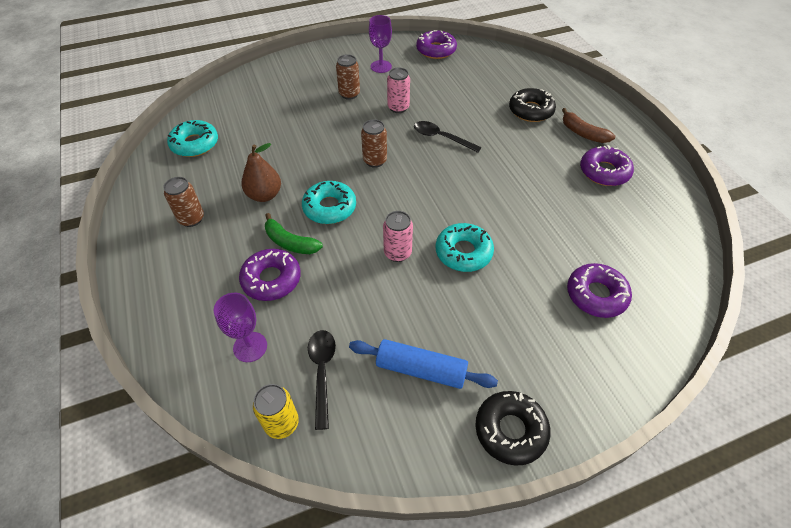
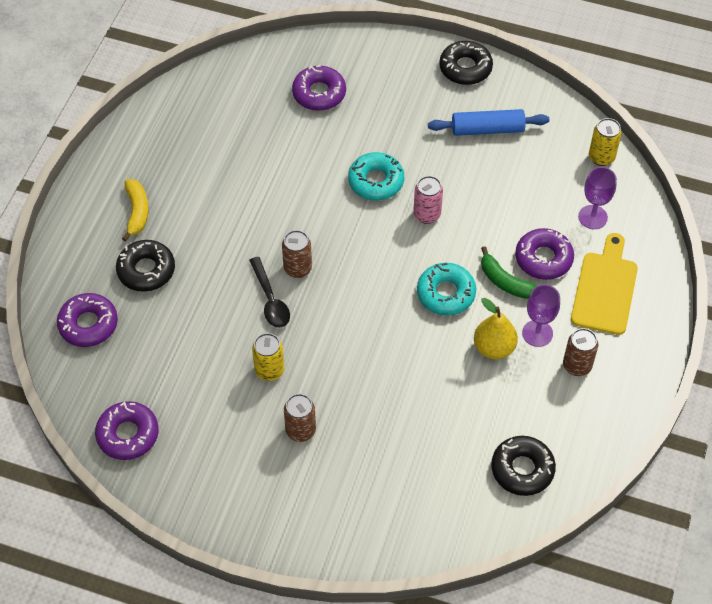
camera: 140 degrees left, 5 degrees up
(195, 144) = (522, 469): turquoise donut -> black donut
(199, 288) = (605, 289): none -> yellow cutting board
(264, 195) = (494, 348): brown pear -> yellow pear
(290, 242) = (505, 282): green banana -> green banana turned 150 degrees clockwise
(322, 372) = (554, 169): black spoon -> none
(375, 161) = (360, 317): brown can -> brown can (297, 268)
(381, 66) = (221, 453): purple goblet -> purple goblet (537, 333)
(398, 107) = (269, 370): pink can -> yellow can
(421, 369) = (487, 129): blue rolling pin -> blue rolling pin turned 60 degrees counterclockwise
(583, 133) = (137, 212): brown banana -> yellow banana
(604, 172) = (177, 166): purple donut -> purple donut (88, 324)

